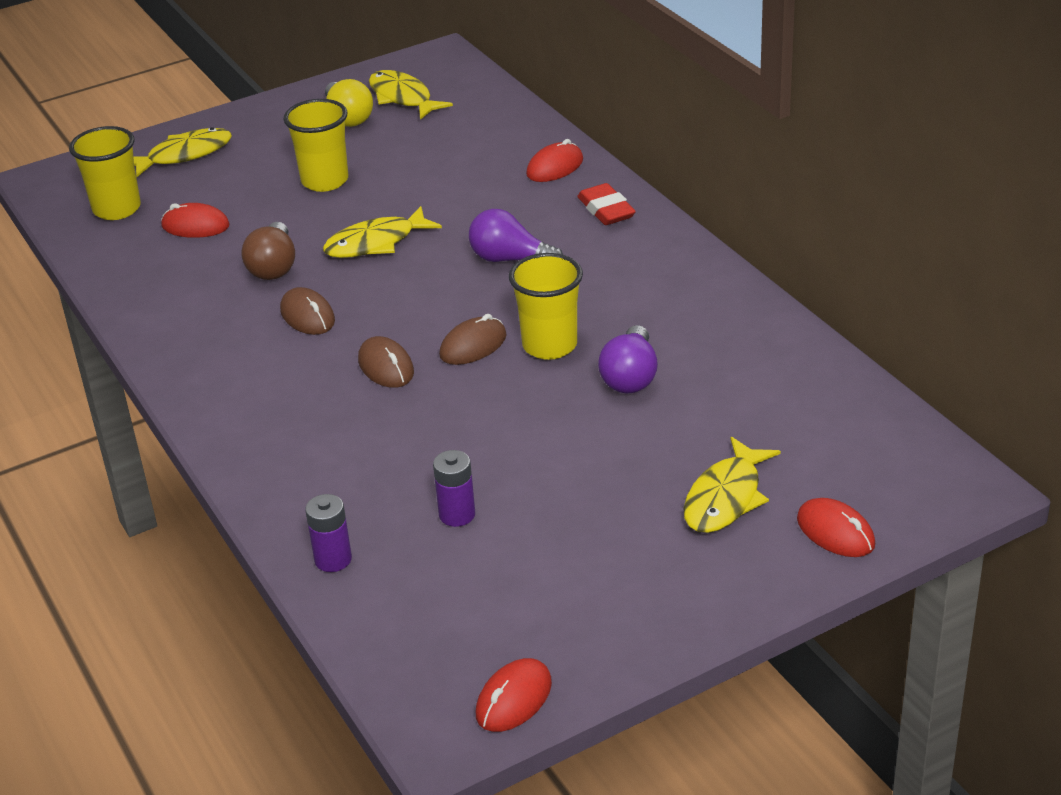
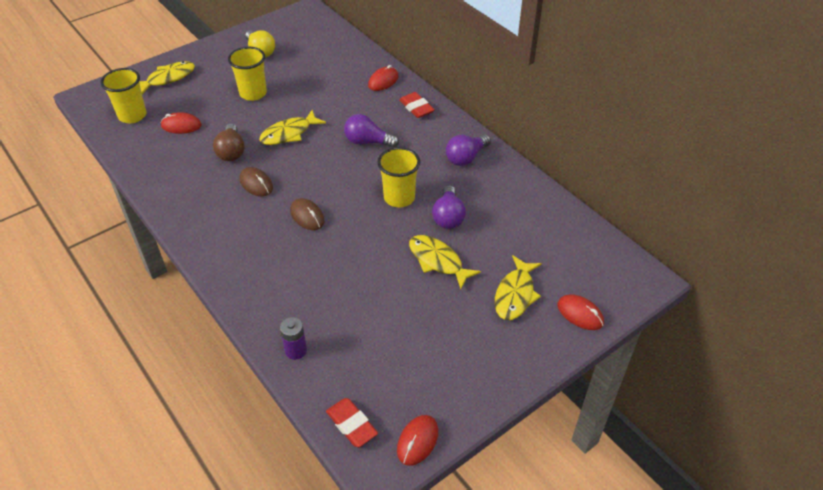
camera: 10 degrees left, 10 degrees up
(403, 97) = (290, 38): yellow fish -> yellow fish (438, 261)
(407, 669) = (351, 425): none -> red eraser
(457, 514) = (364, 315): purple battery -> none
(473, 345) = (355, 200): brown mouse -> none
(680, 289) = (466, 158): none -> purple light bulb

